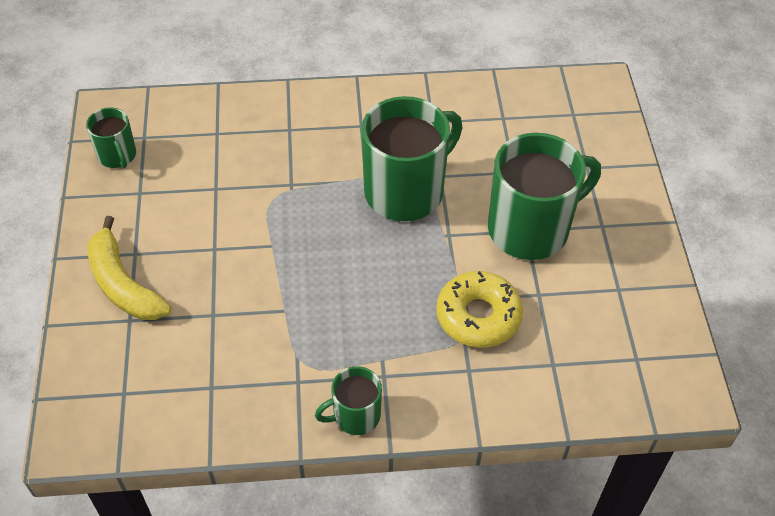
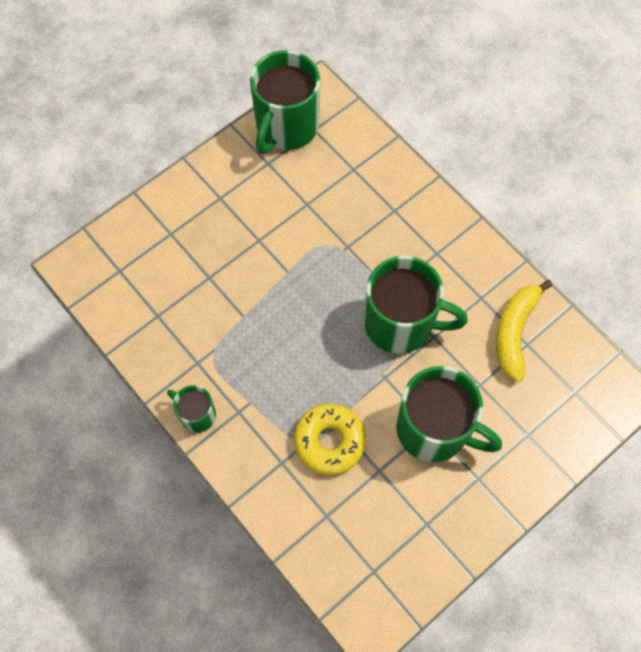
camera: 55 degrees right, 15 degrees up
(117, 156) = (286, 127): green mug -> green mug, size x1.98
(123, 284) = (192, 209): yellow banana -> yellow banana (514, 332)

